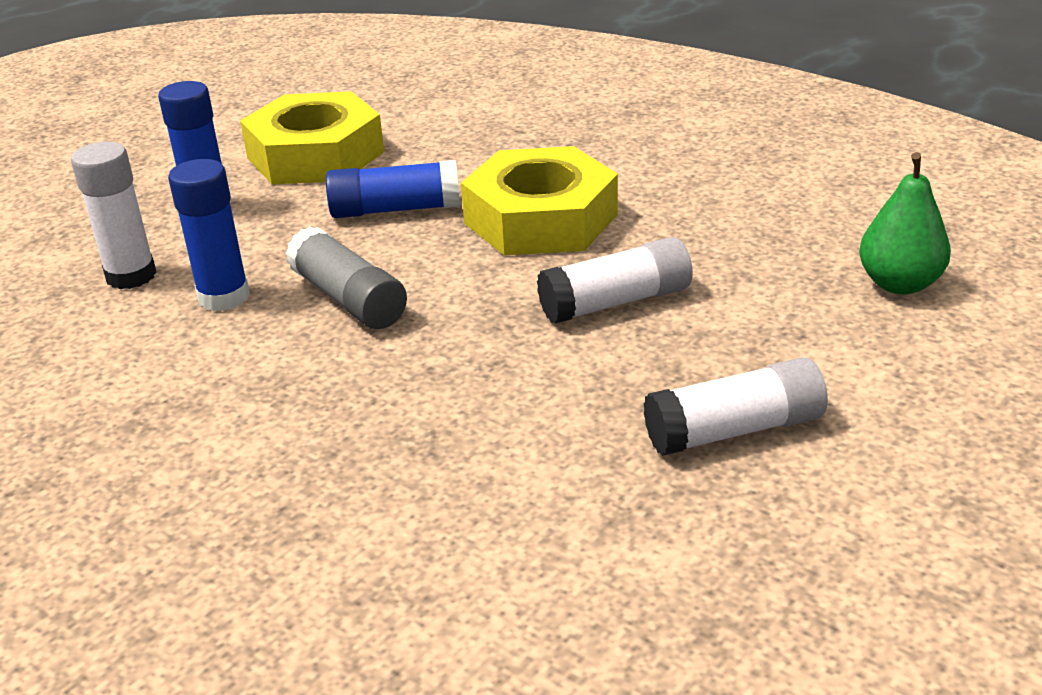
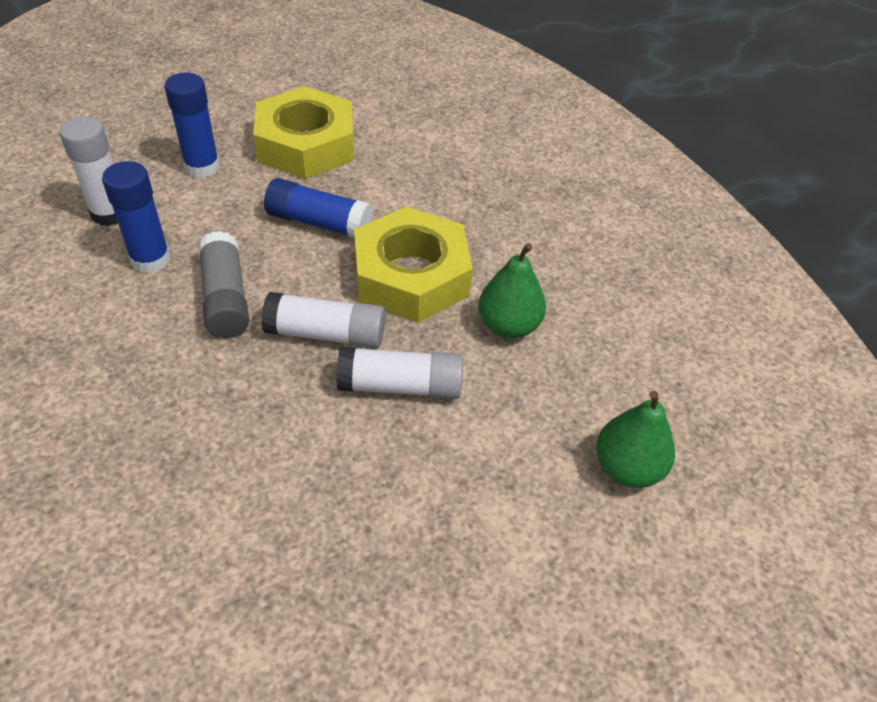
camera: 20 degrees right, 15 degrees up
(680, 223) = (508, 326): none -> green pear
(734, 430) = (386, 558): white glue stick -> white glue stick (326, 334)

